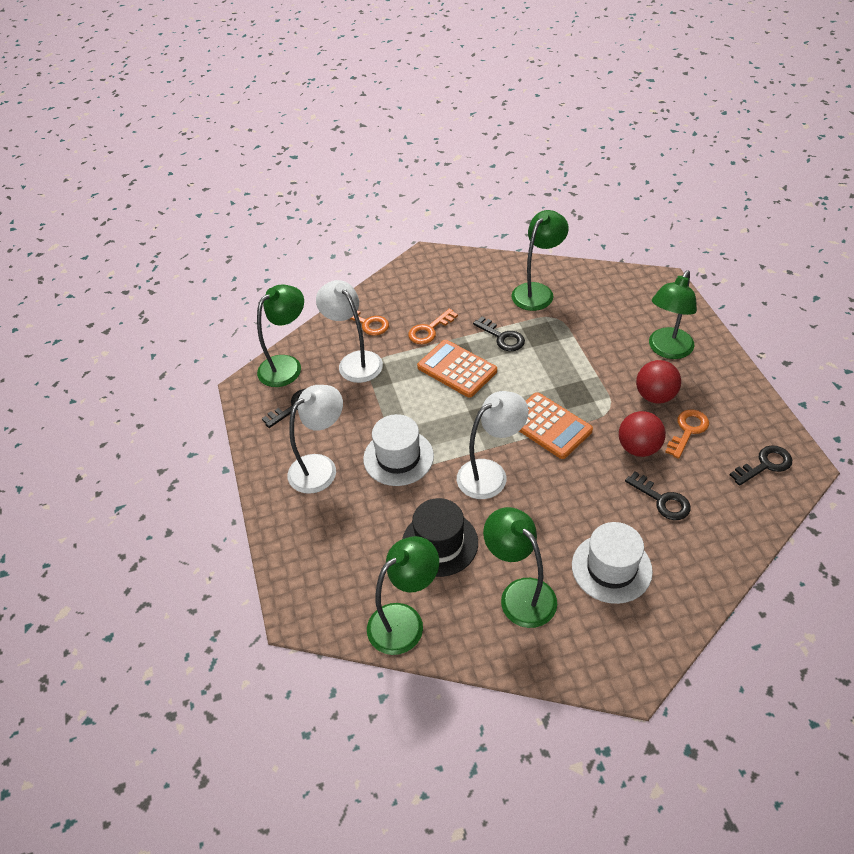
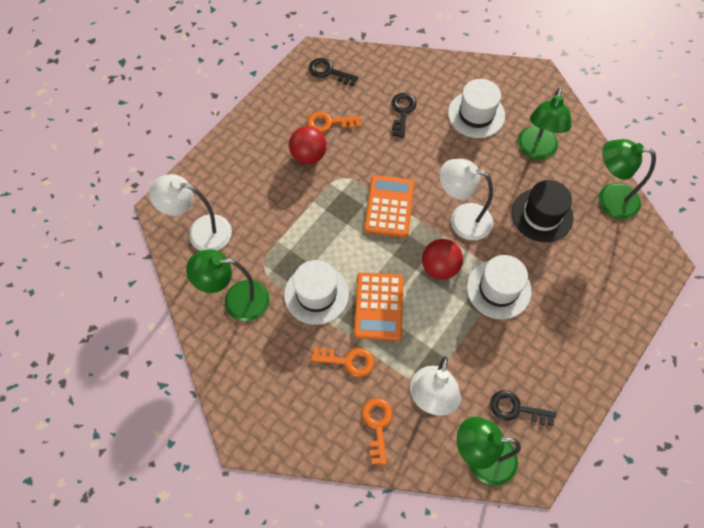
camera: 130 degrees left, 15 degrees up
(320, 467) = (553, 339): white lamp -> white lamp (200, 232)
(502, 337) = (316, 294): black key -> white hat
(638, 448) = (367, 143): red ball -> red ball (440, 267)
(667, 350) = (251, 169): green lamp -> none

